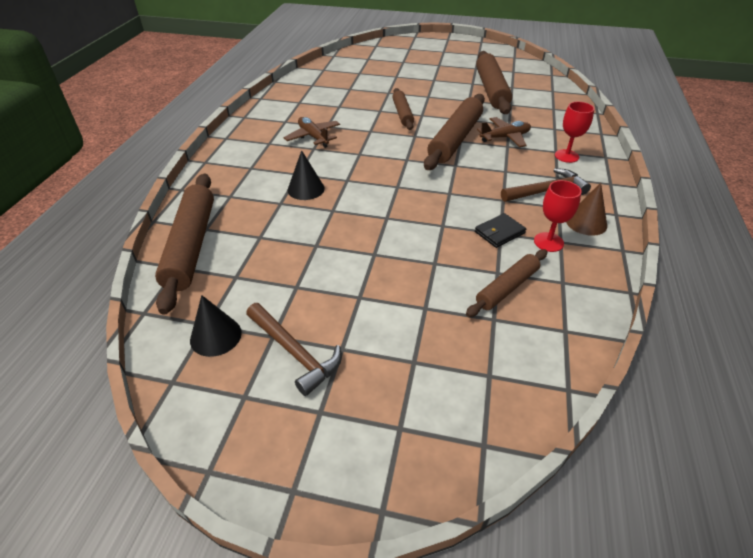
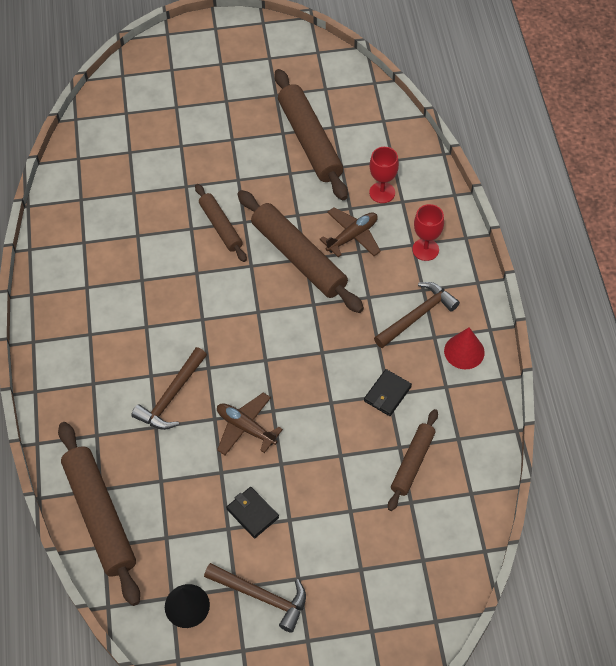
camera: 20 degrees left, 15 degrees up
(306, 189) = (171, 396): black cone -> brown hammer
(313, 137) = (136, 306): brown plane -> brown plane (246, 428)
(326, 282) = (252, 513): none -> black wallet
(455, 139) = (299, 257): brown rolling pin -> brown rolling pin turned 45 degrees counterclockwise
(548, 242) = (435, 391): red goblet -> red goblet (382, 192)
(586, 222) = (464, 351): brown cone -> red cone

